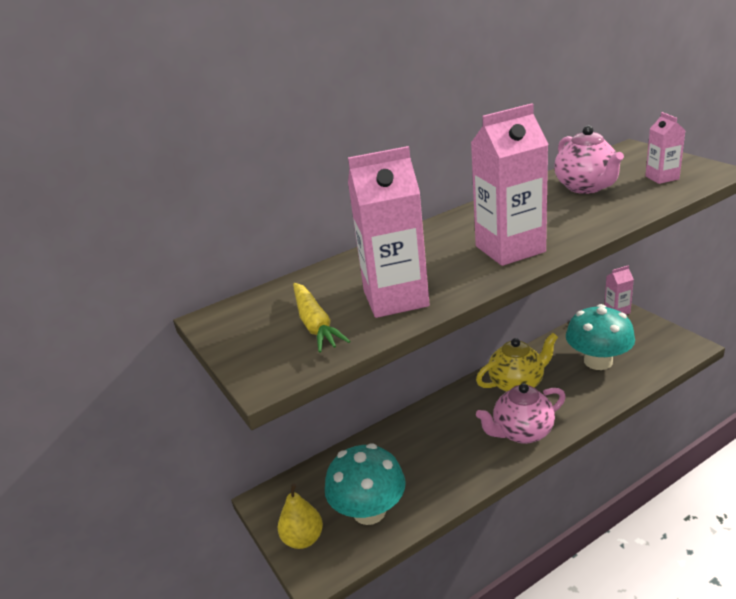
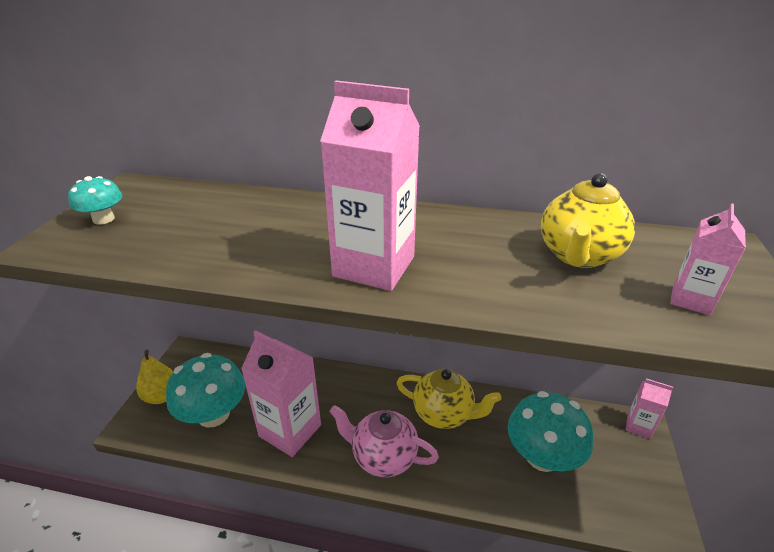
camera: 40 degrees right, 5 degrees up
(264, 342) = (103, 219): none -> turquoise mushroom
(315, 324) = (145, 228): yellow carrot -> none
(395, 298) = (217, 246): pink carton -> pink carton (290, 430)
(586, 187) = (578, 255): pink teapot -> yellow teapot

